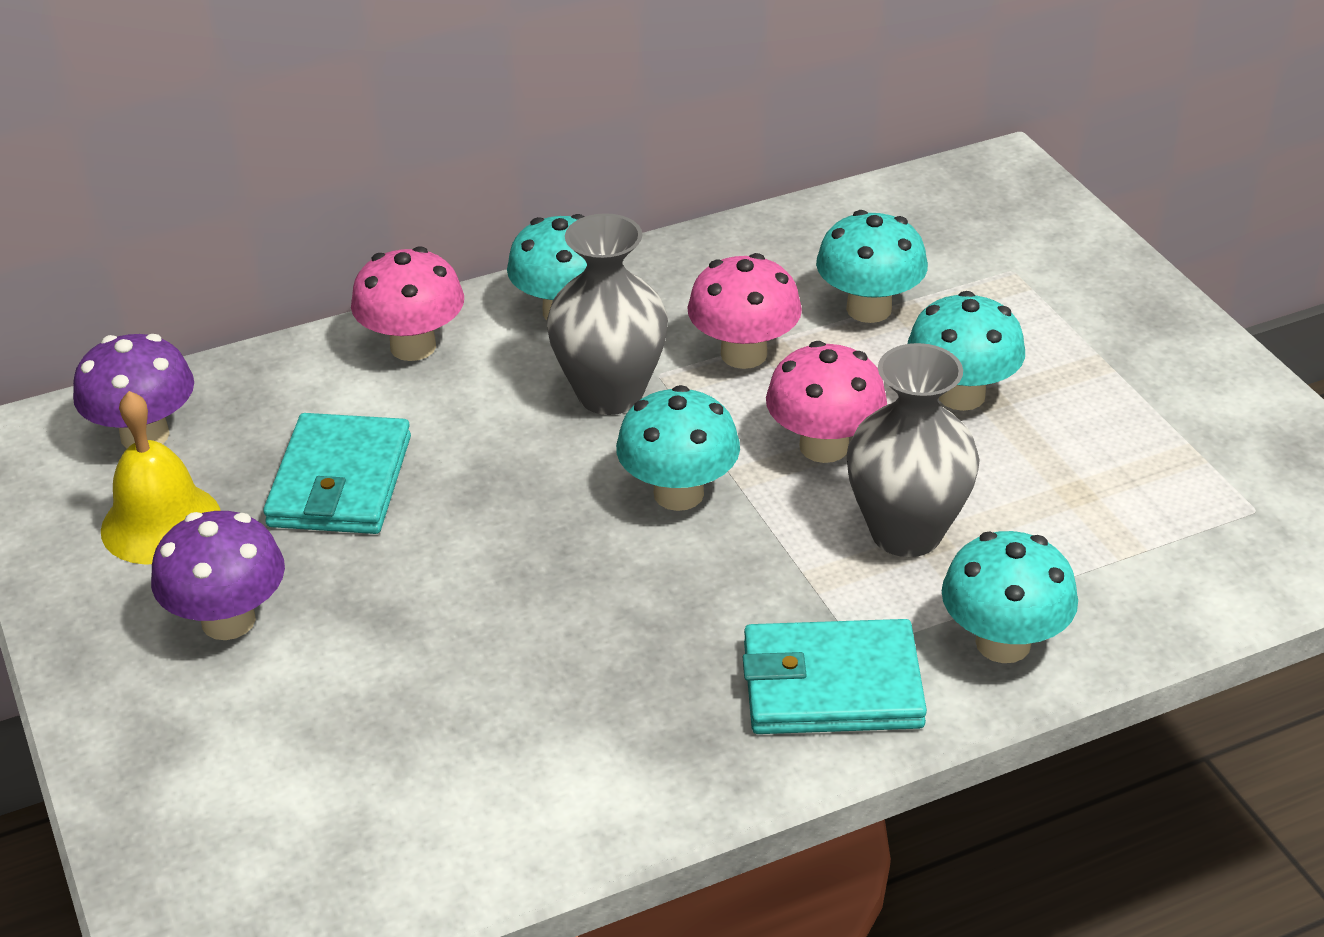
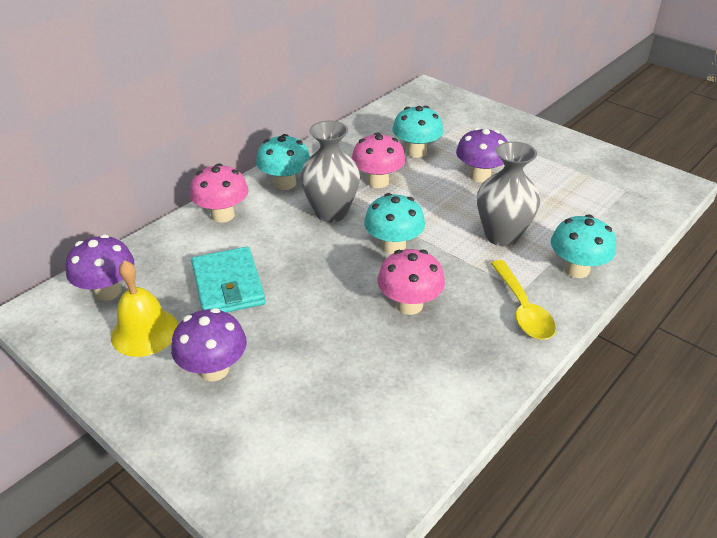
camera: 25 degrees left, 0 degrees up
(824, 446) = (440, 210): pink mushroom -> pink mushroom (409, 305)
(832, 685) = (522, 309): turquoise wallet -> yellow spoon
(961, 395) = (479, 176): turquoise mushroom -> purple mushroom

